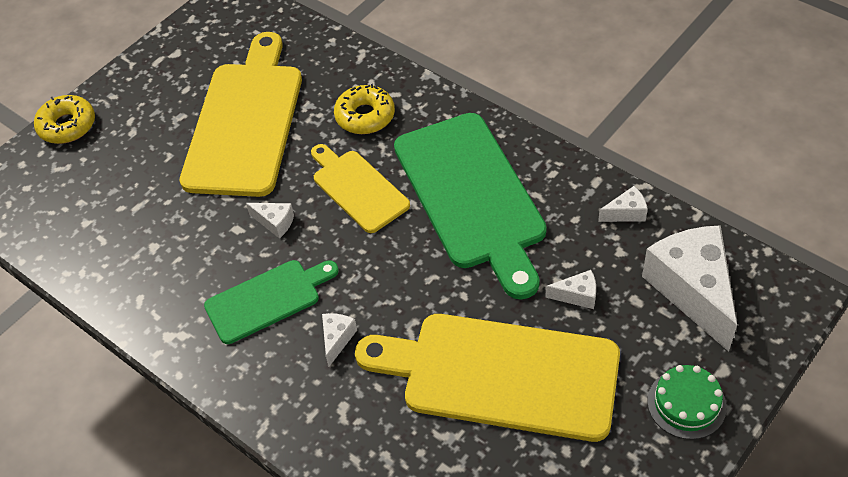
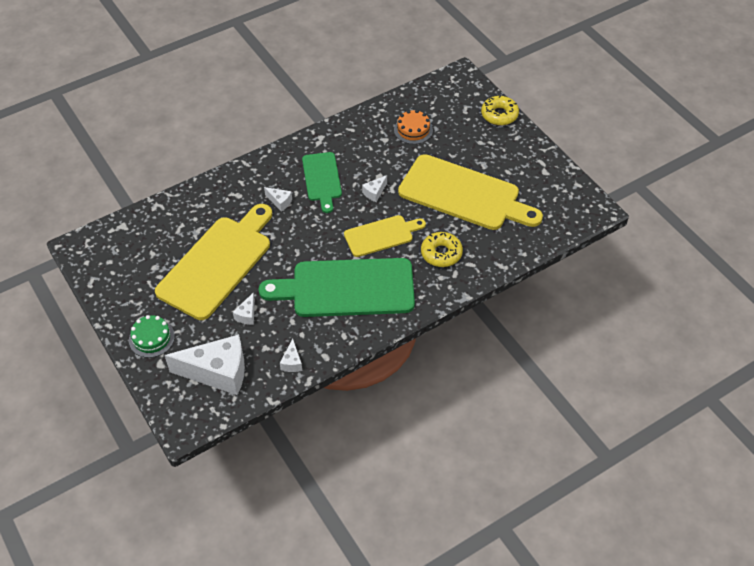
camera: 105 degrees right, 0 degrees up
(122, 217) = (413, 130): none -> orange cake

